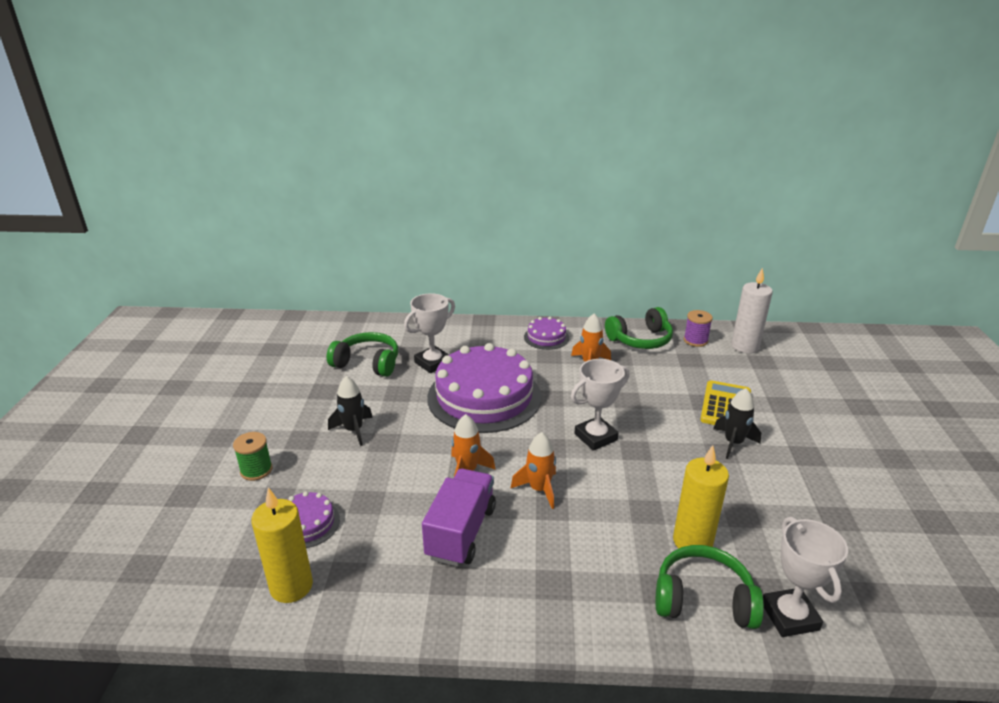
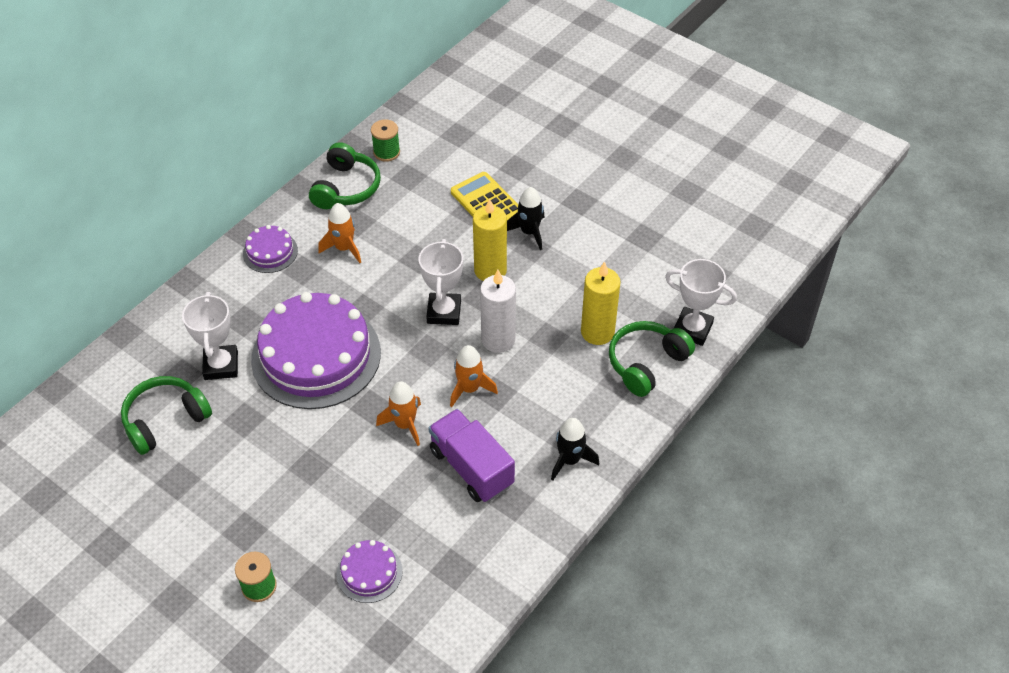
camera: 55 degrees left, 20 degrees up
(291, 586) = (434, 611): yellow candle -> yellow candle (490, 270)
(353, 430) = (270, 482): black rocket -> black rocket (570, 460)
(695, 340) = (386, 152): purple spool -> green spool
(745, 346) = (427, 128): white candle -> white candle (498, 340)

